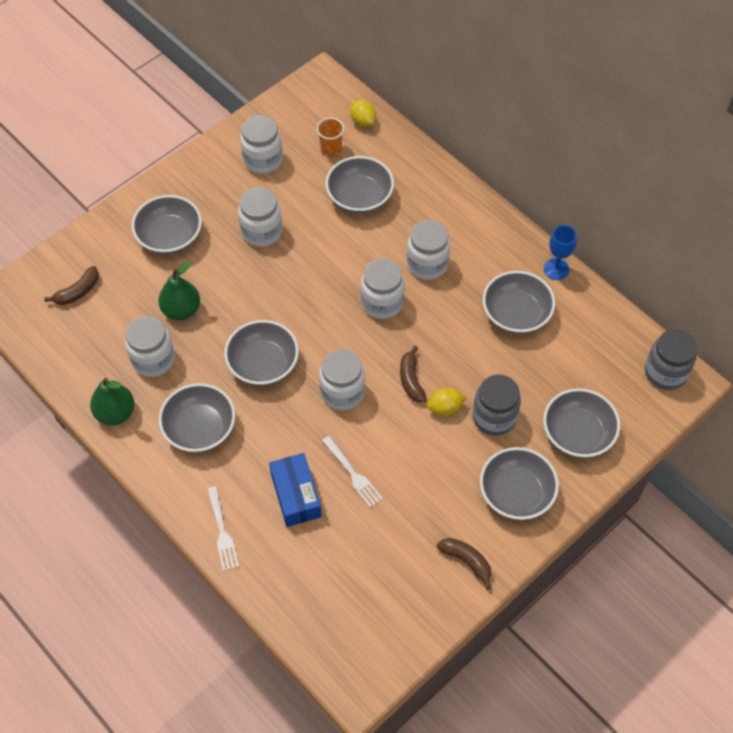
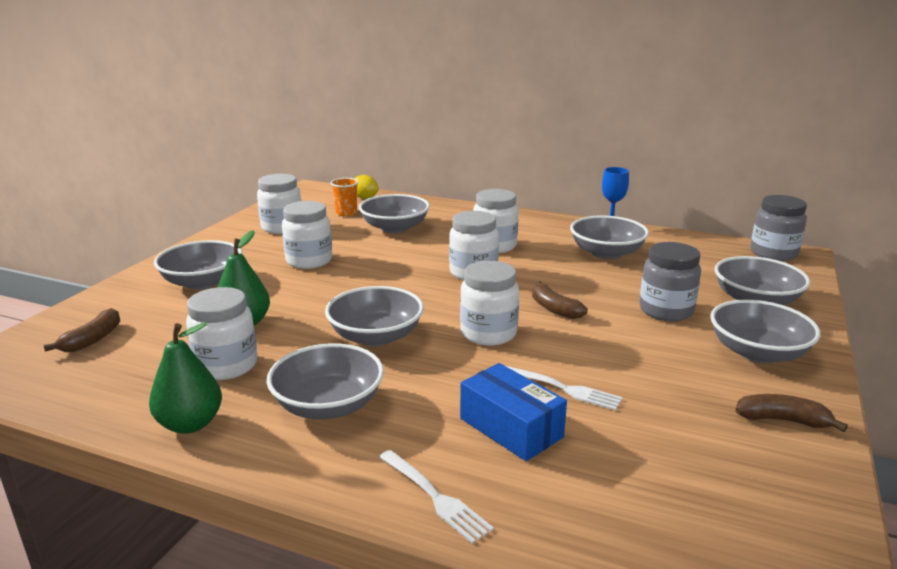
camera: 25 degrees left, 35 degrees down
(445, 408) = (610, 317): yellow lemon -> none

